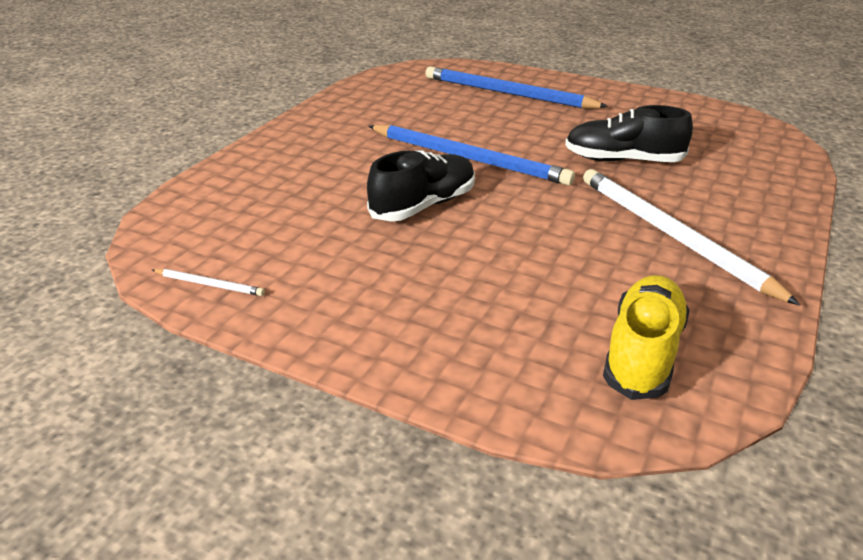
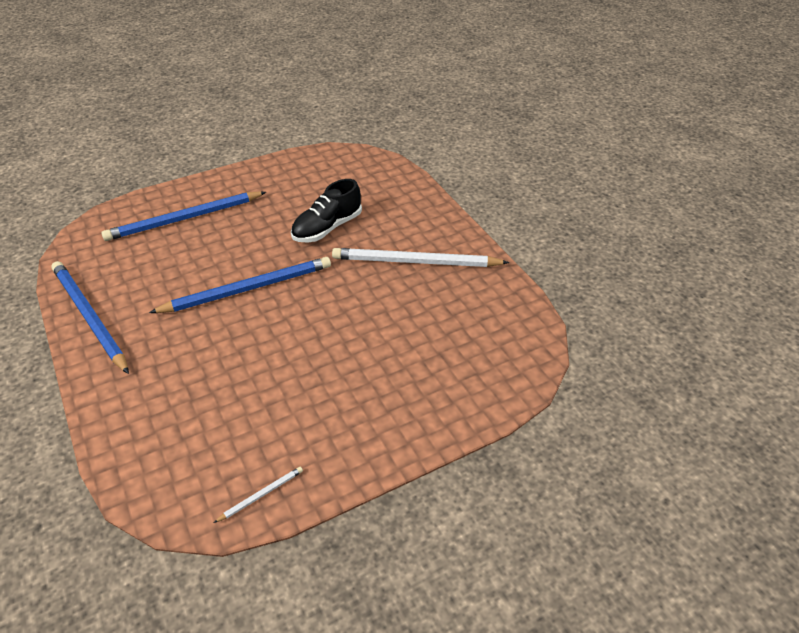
camera: 55 degrees left, 10 degrees up
(335, 110) = (89, 317): none -> blue pencil
(424, 206) = (280, 341): black shoe -> none
(642, 353) = (491, 336): yellow shoe -> none

